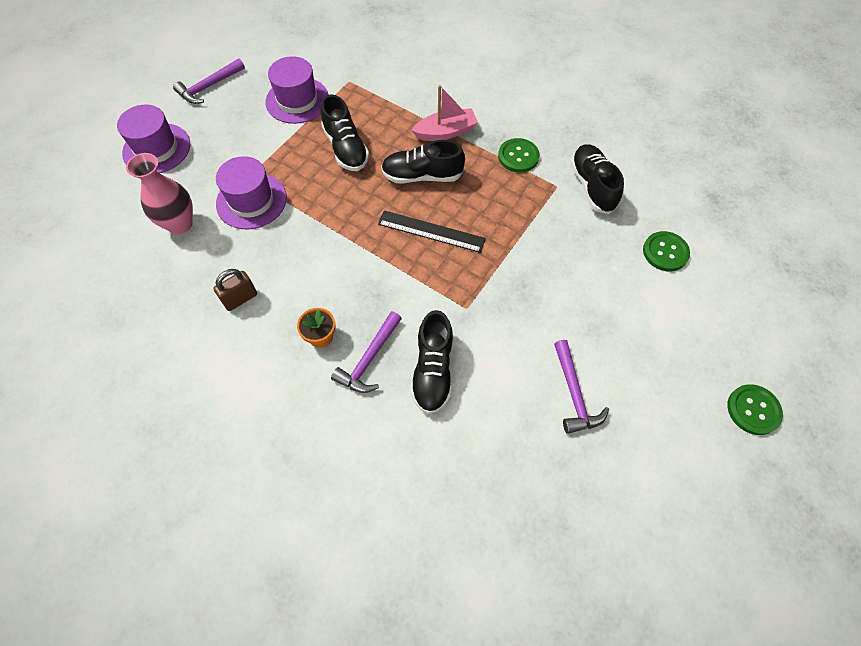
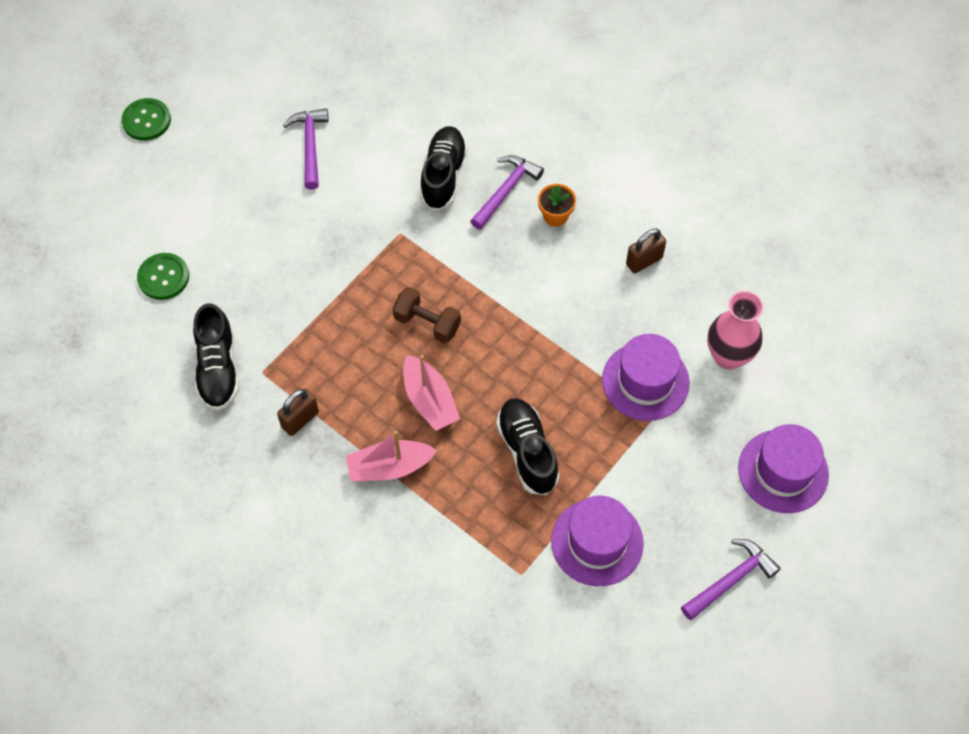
camera: 175 degrees left, 0 degrees up
(422, 176) = (429, 400): black shoe -> pink boat
(431, 231) = (427, 323): black ruler -> brown dumbbell
(518, 156) = (300, 420): green button -> brown padlock

